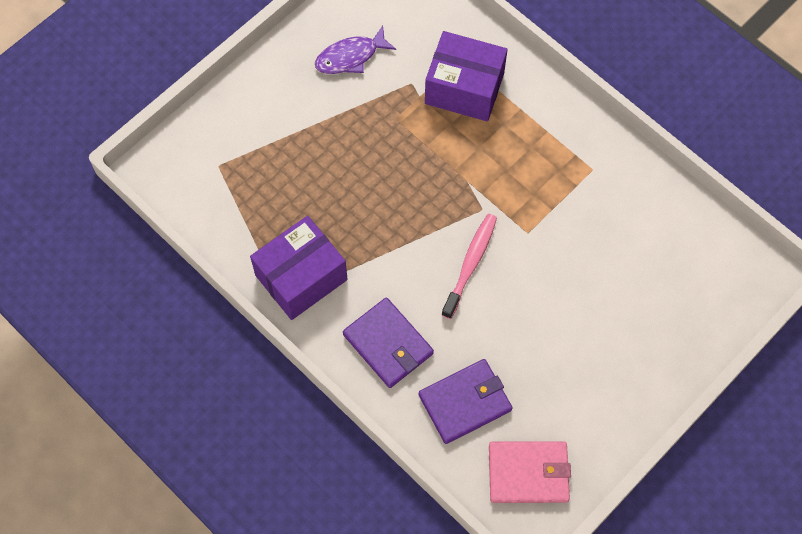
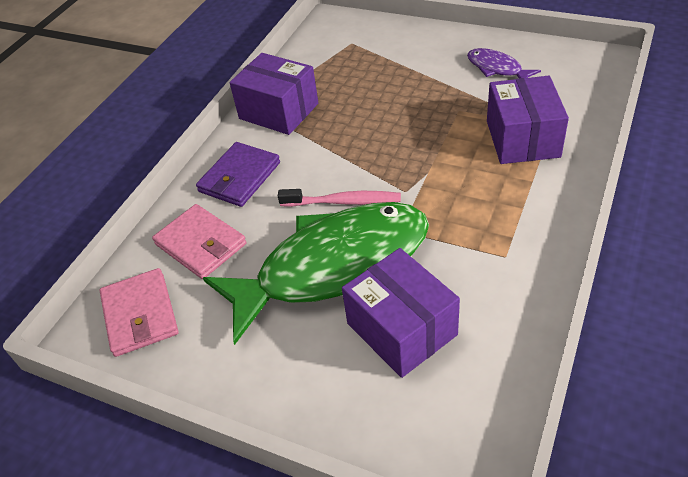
camera: 75 degrees right, 20 degrees down
(465, 402) = (201, 244): purple wallet -> pink wallet
(544, 299) = (333, 266): none -> green fish
(631, 273) = (401, 329): none -> purple box

